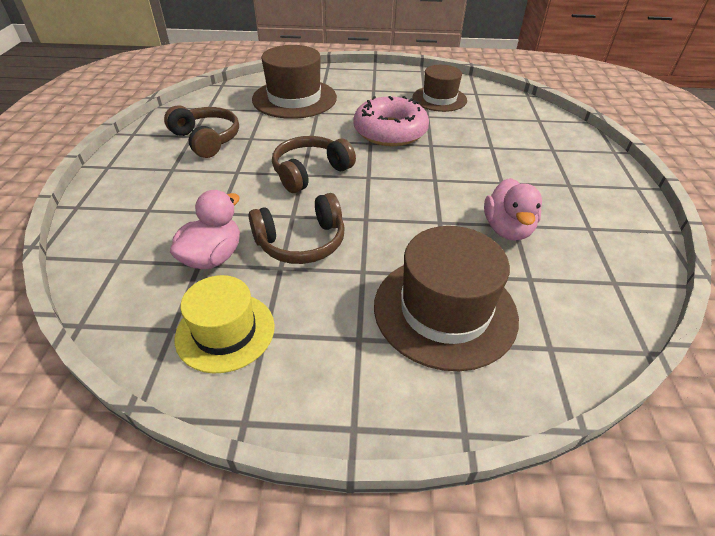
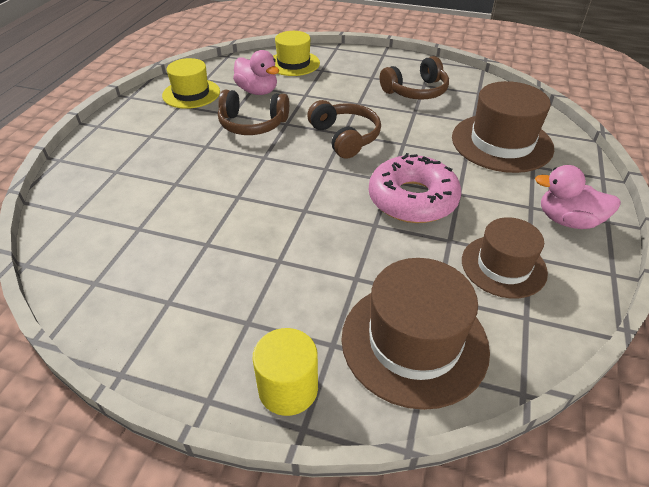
camera: 105 degrees right, 0 degrees up
(123, 239) = (293, 63): none -> yellow hat
(301, 242) = (252, 124): brown headphones -> brown headphones turned 75 degrees counterclockwise
(445, 310) = (144, 174): brown hat -> brown hat (414, 342)
(507, 229) = (203, 236): pink duck -> pink duck (568, 220)
(597, 160) = (288, 388): none -> yellow cylinder

